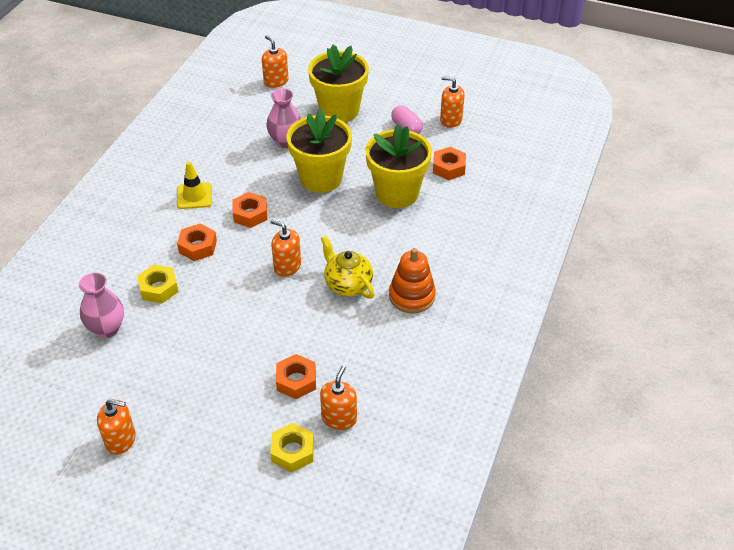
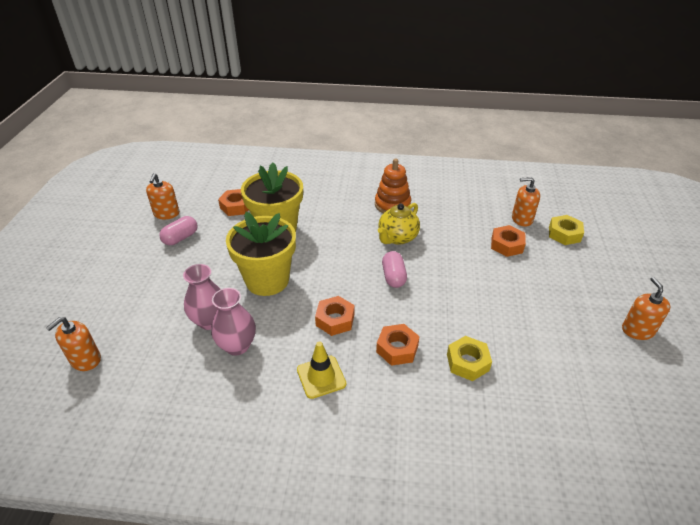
camera: 105 degrees left, 5 degrees down
(107, 329) = (541, 387): pink vase -> pink vase (237, 346)
(287, 266) = (393, 277): orange soap dispenser -> pink capsule
(339, 110) = (151, 289): yellow flower pot -> none

